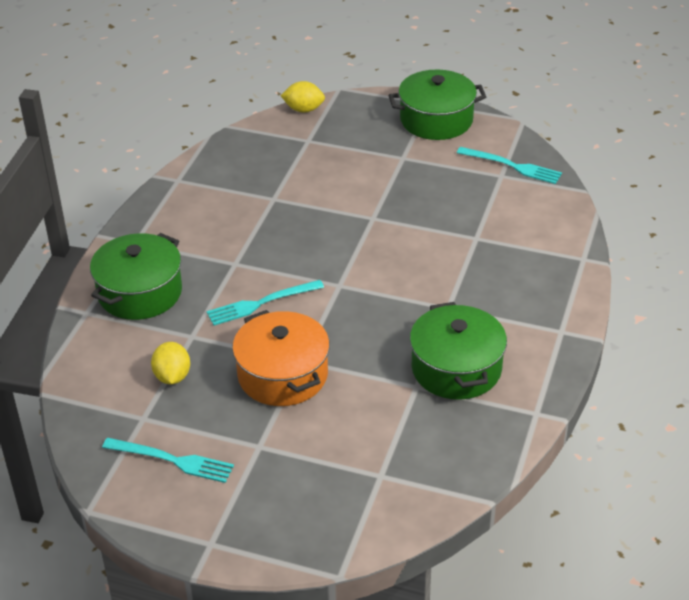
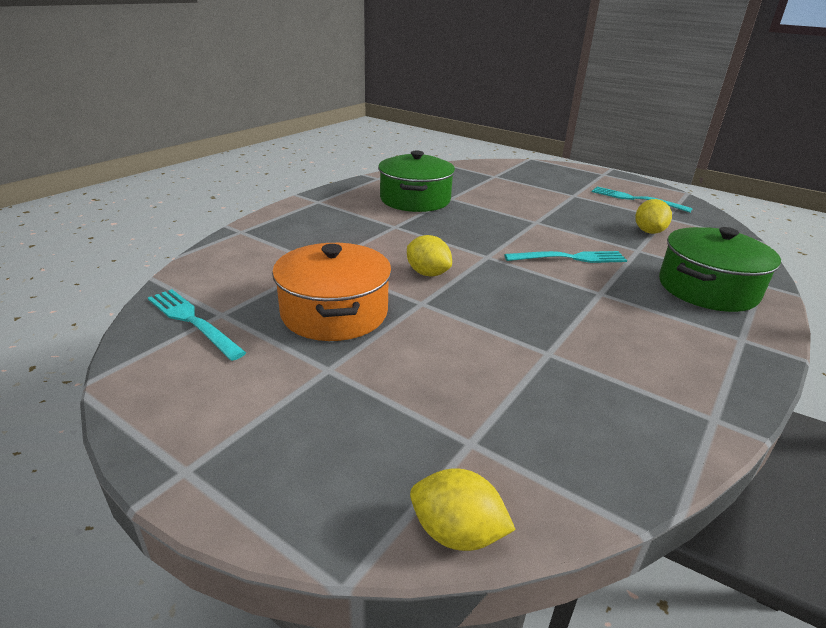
camera: 165 degrees left, 10 degrees down
(282, 375) = (553, 218): orange pot -> orange pot (334, 312)
(382, 249) = (427, 273): none -> yellow lemon
(436, 120) = (213, 425): green pot -> none

